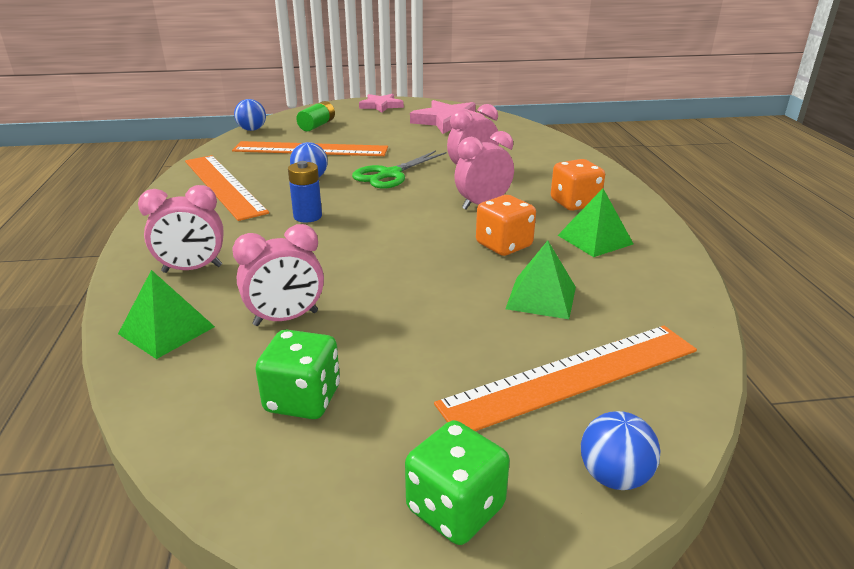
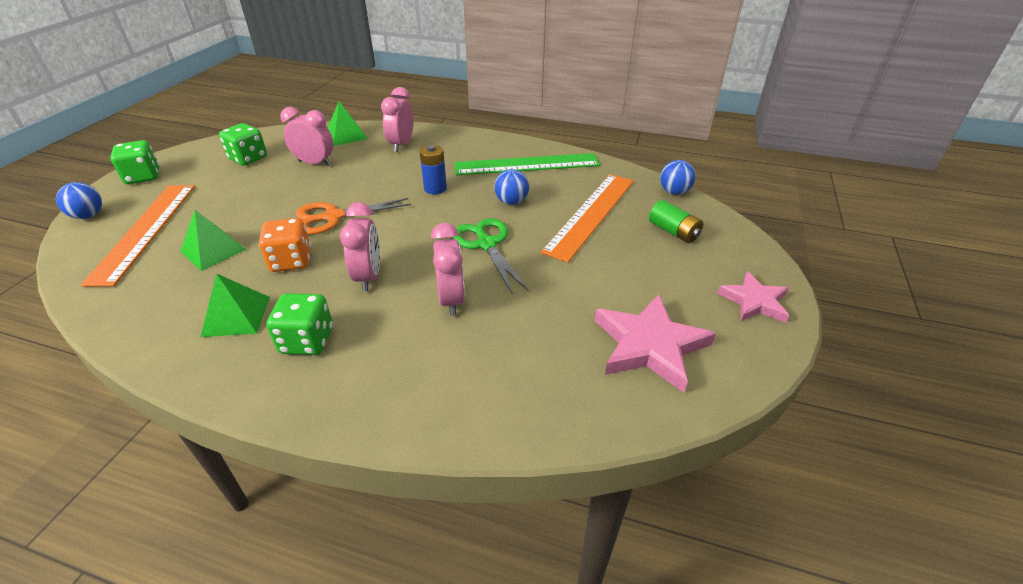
camera: 115 degrees right, 10 degrees up
(223, 185) = (527, 164): orange ruler -> green ruler
(286, 318) = (315, 163): pink clock -> pink clock turned 105 degrees clockwise
(411, 252) = (333, 217): none -> orange scissors
(574, 203) = (307, 341): orange dice -> green dice

